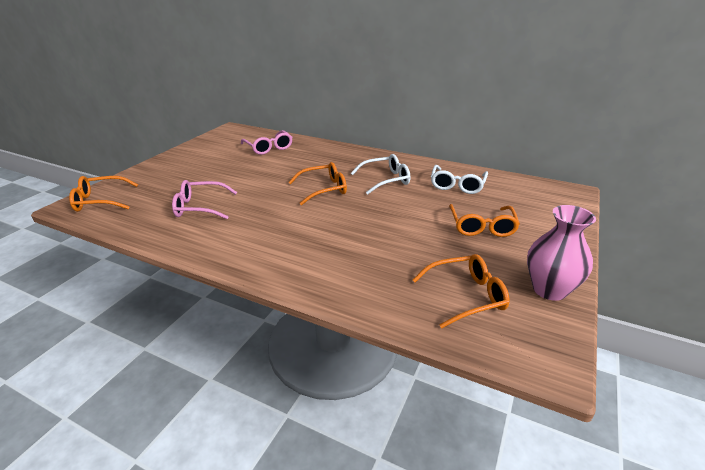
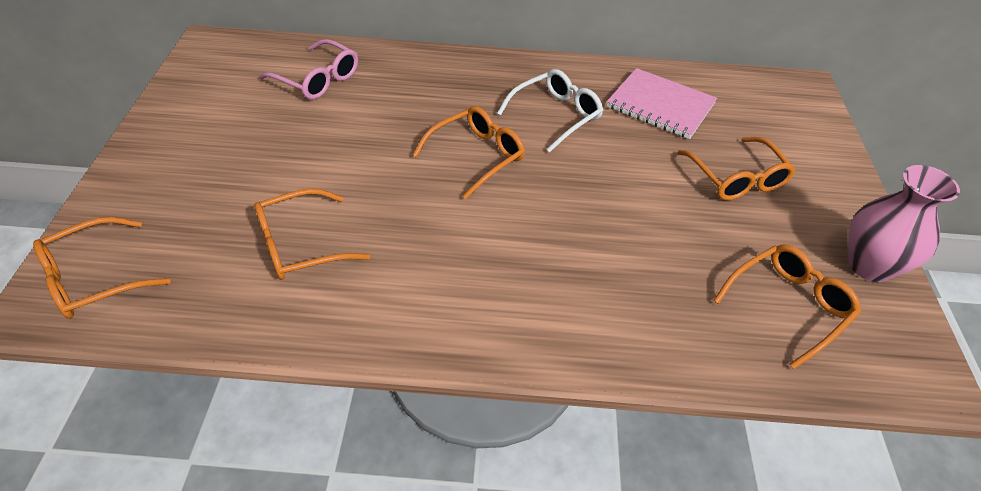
camera: 25 degrees left, 15 degrees up
(199, 207) = (299, 245): pink glasses -> orange glasses
(457, 185) = (660, 105): white glasses -> pink notebook

